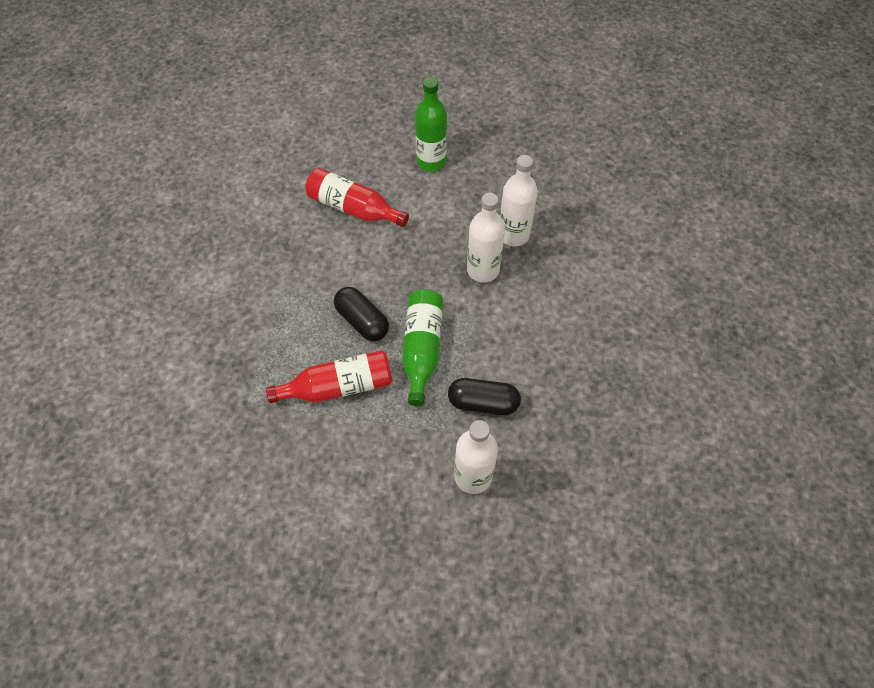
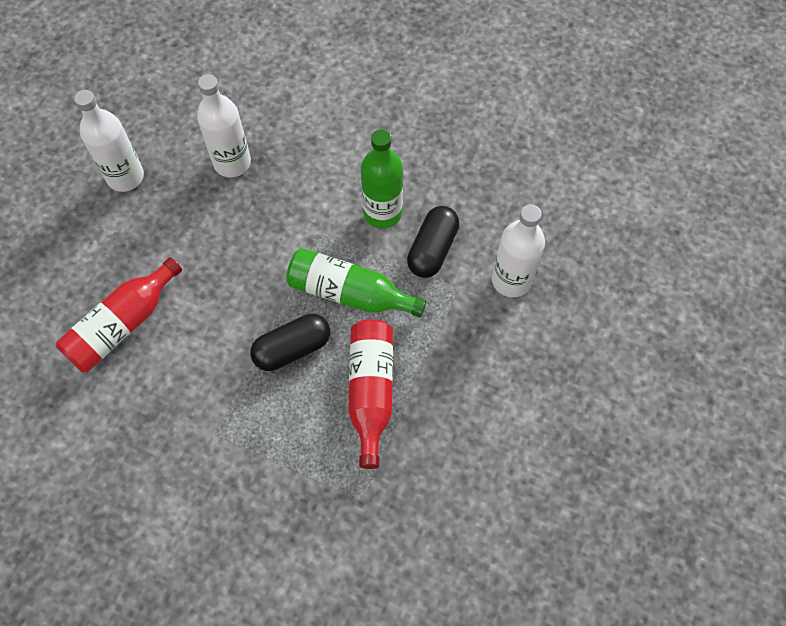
camera: 75 degrees left, 5 degrees up
(431, 162) = (88, 220): green bottle -> green bottle (382, 213)
(483, 270) = (268, 206): white bottle -> white bottle (125, 177)

